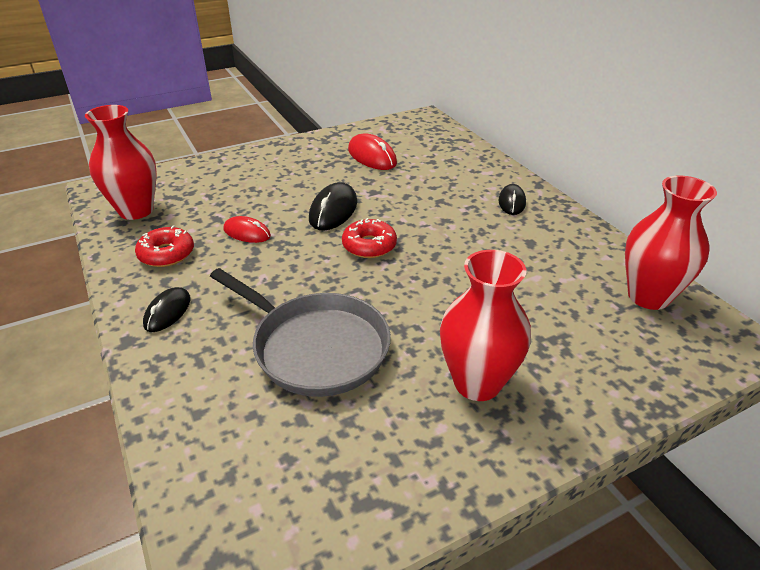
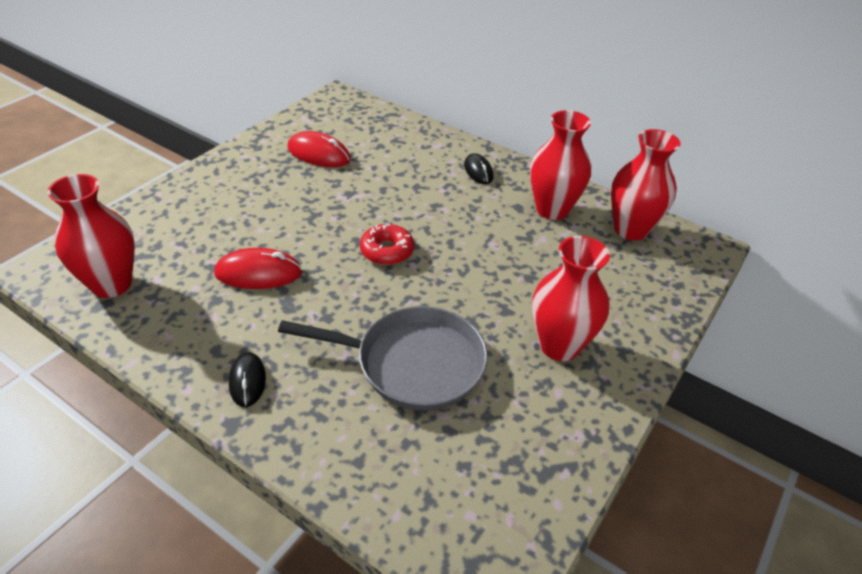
camera: 30 degrees left, 5 degrees up
(166, 254) = (192, 322): red donut -> none
(247, 233) = (258, 273): red mouse -> red mouse, size x1.52
(333, 210) = (326, 224): black mouse -> none
(566, 254) = (552, 209): none -> red vase

